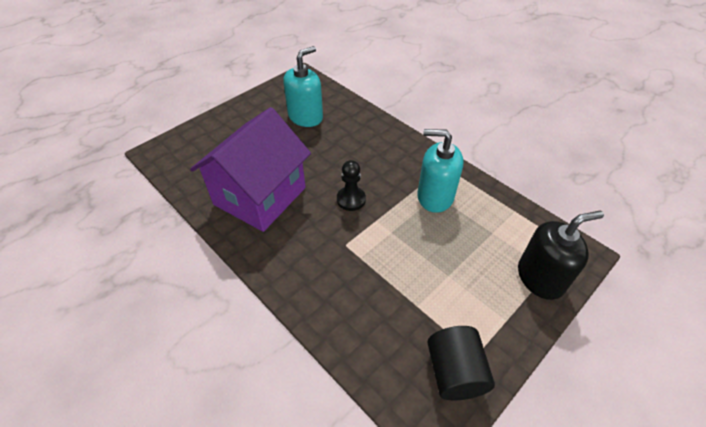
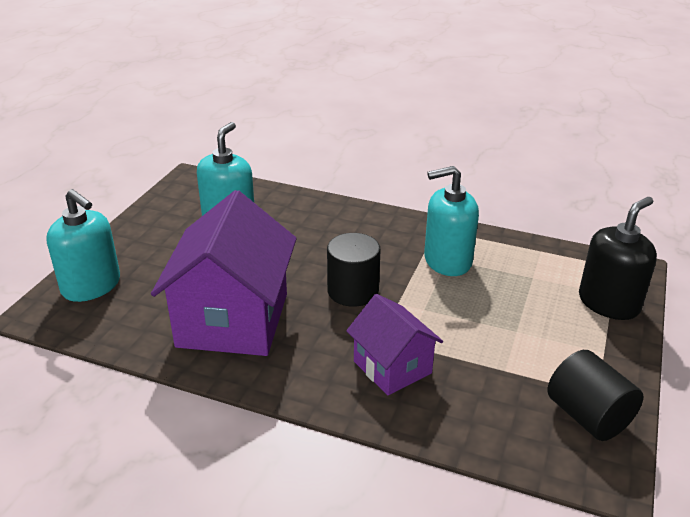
camera: 25 degrees left, 15 degrees down
(195, 142) = (91, 286): none -> turquoise soap dispenser
(338, 272) = (392, 367): none -> purple house
(351, 199) = (353, 291): black pawn -> black cylinder

